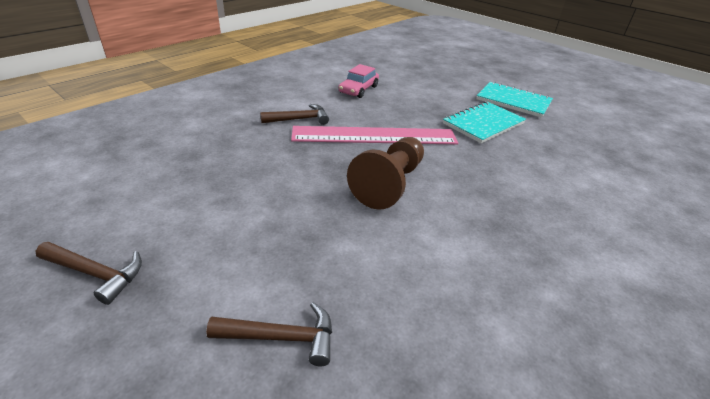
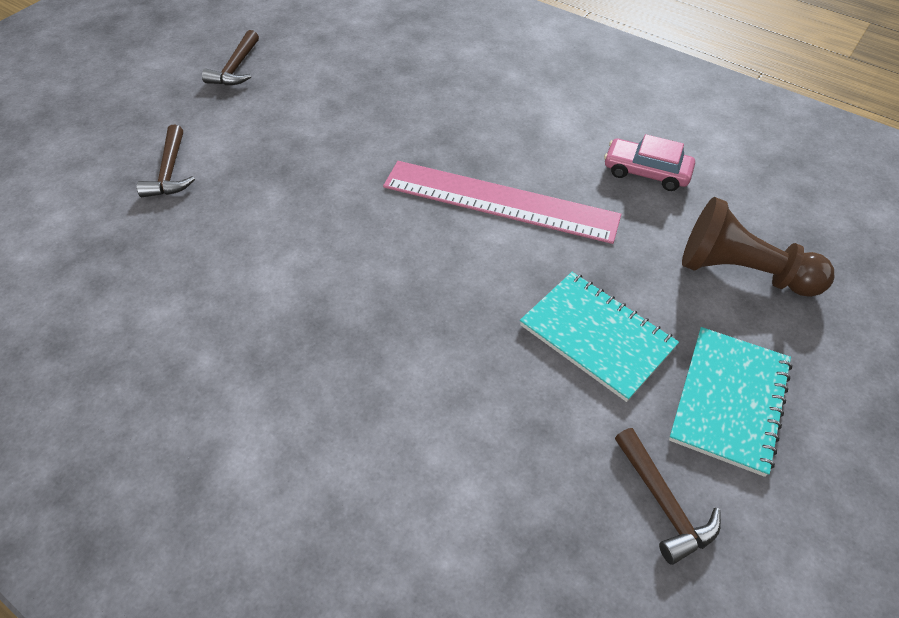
camera: 85 degrees right, 15 degrees up
(299, 119) = (516, 126): brown hammer -> brown hammer (663, 503)
(374, 135) = (500, 201): pink ruler -> pink ruler turned 60 degrees counterclockwise
(389, 184) = (384, 222): brown pawn -> brown pawn (742, 271)

